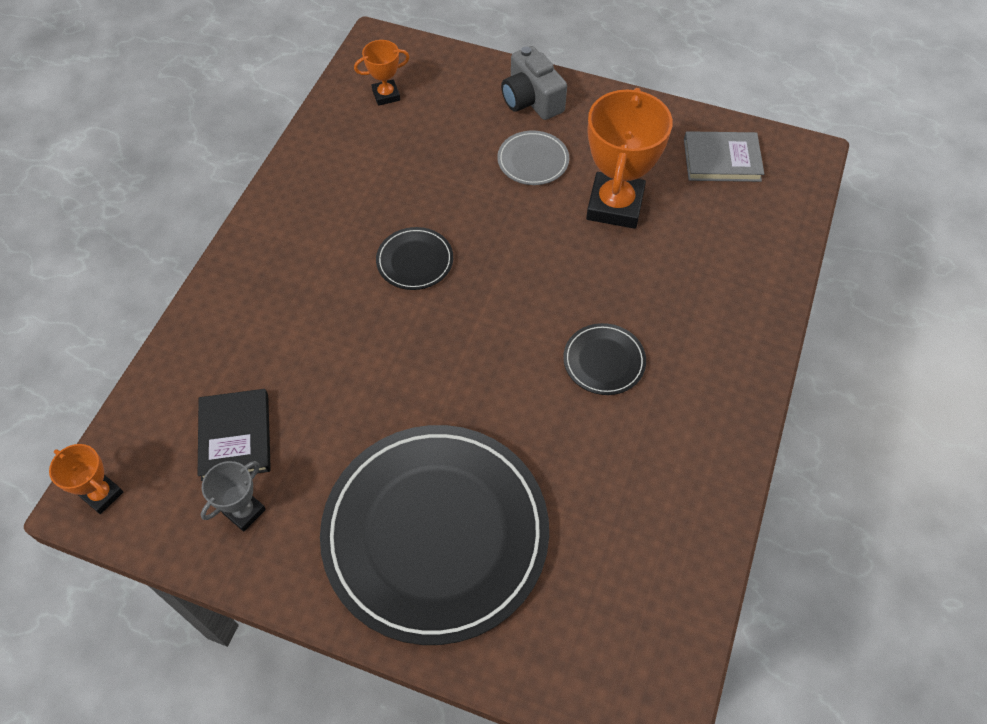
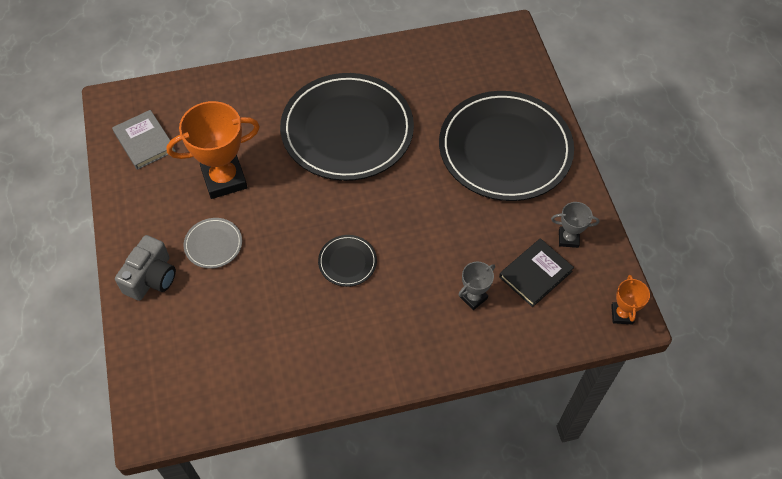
camera: 125 degrees left, 0 degrees up
(267, 352) = (473, 297): none -> grey trophy
(386, 95) = (206, 380): orange trophy -> none
(604, 361) = (347, 130): black plate -> black plate, size x2.46

